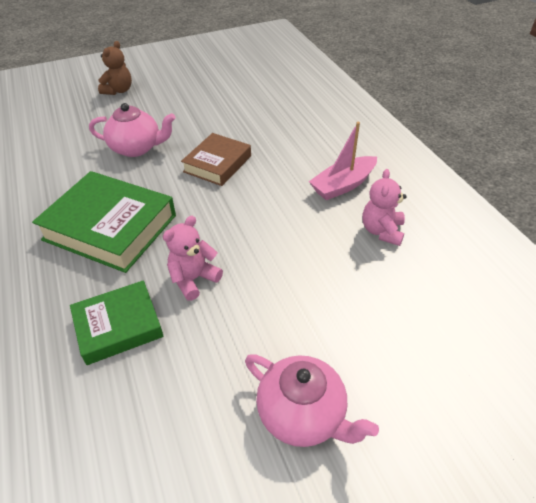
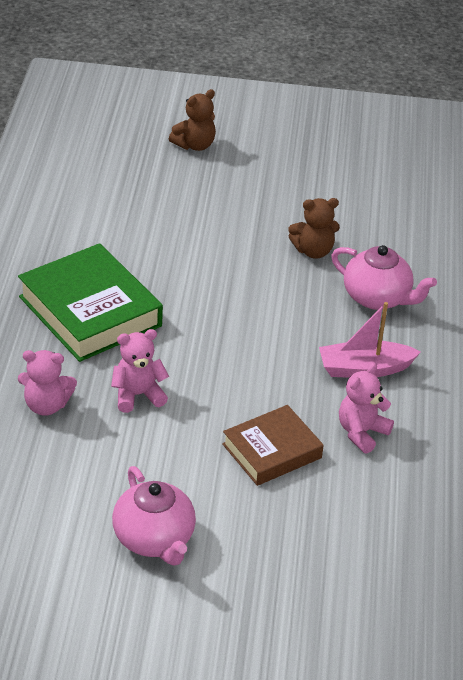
camera: 25 degrees right, 5 degrees down
(118, 326) = (46, 405): green book -> pink teddy bear
(137, 148) = (169, 232): pink teapot -> pink teapot (377, 298)
(217, 164) = (245, 287): brown book -> brown book (272, 451)
(245, 124) = (313, 251): none -> brown teddy bear

